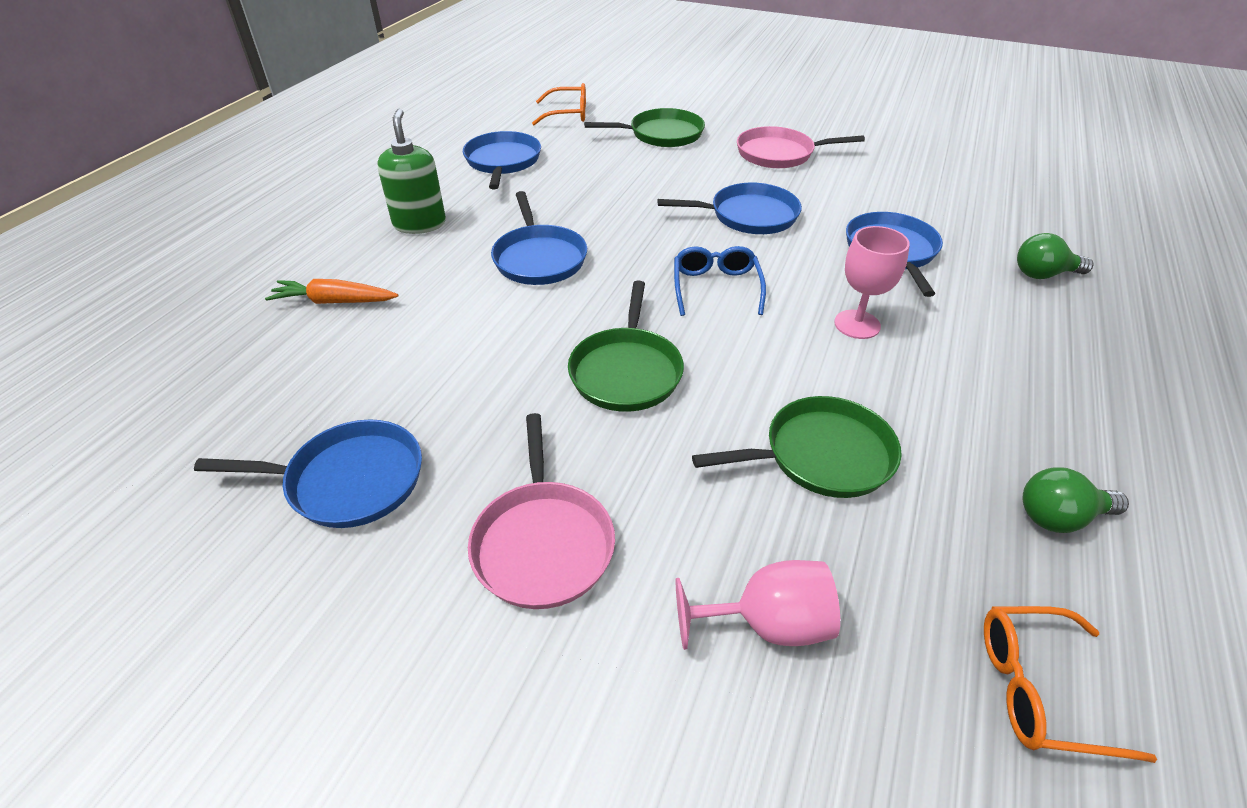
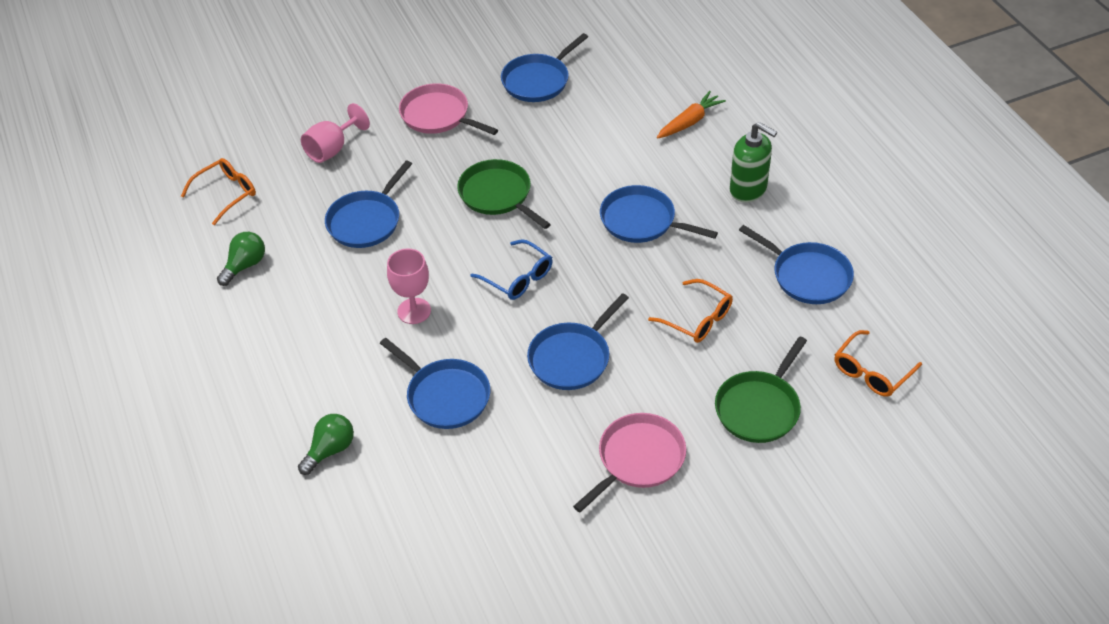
camera: 135 degrees right, 5 degrees up
(618, 184) = (697, 319): none -> orange glasses
(822, 455) = (366, 221): green pan -> blue pan

